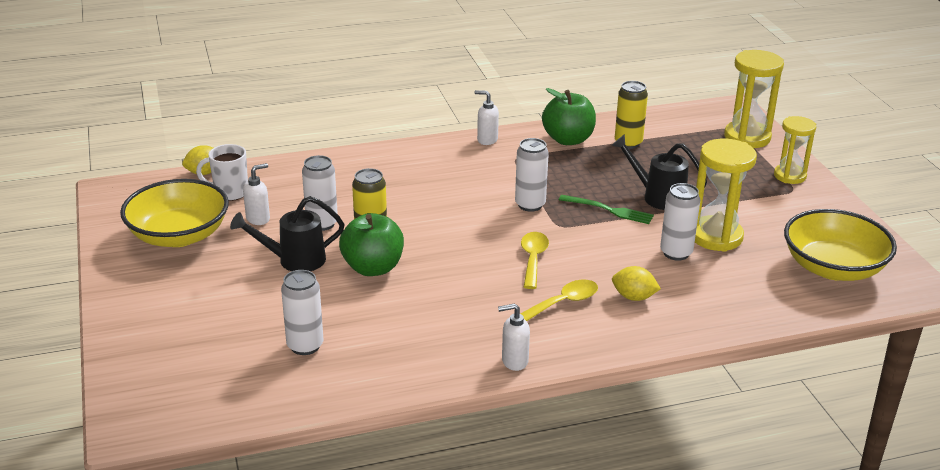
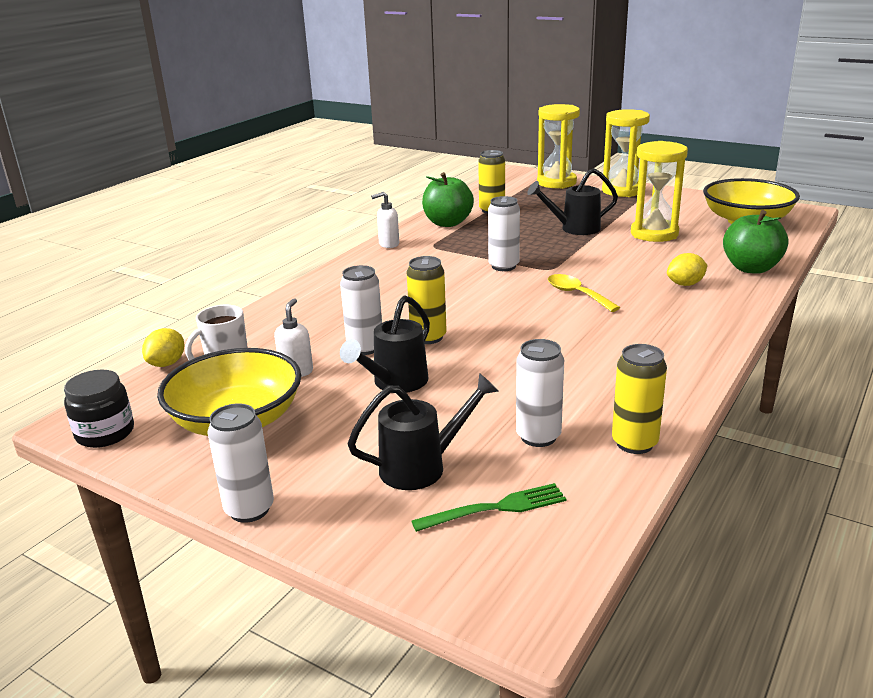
camera: 40 degrees left, 5 degrees down
(113, 205) = (105, 433): none -> black jar
(216, 323) = (422, 467): none -> black watering can
(347, 386) = (634, 443): none -> yellow can
(373, 268) = (474, 355): green apple -> green apple (751, 268)
(514, 361) = (705, 357): white soap dispenser -> none
(563, 302) = (653, 308): yellow spoon -> none
(609, 210) = (562, 247): green fork -> green fork (496, 508)
(676, 253) = (652, 251): white can -> white can (249, 509)
(790, 176) = (622, 191): yellow hourglass -> yellow hourglass, size x1.52

